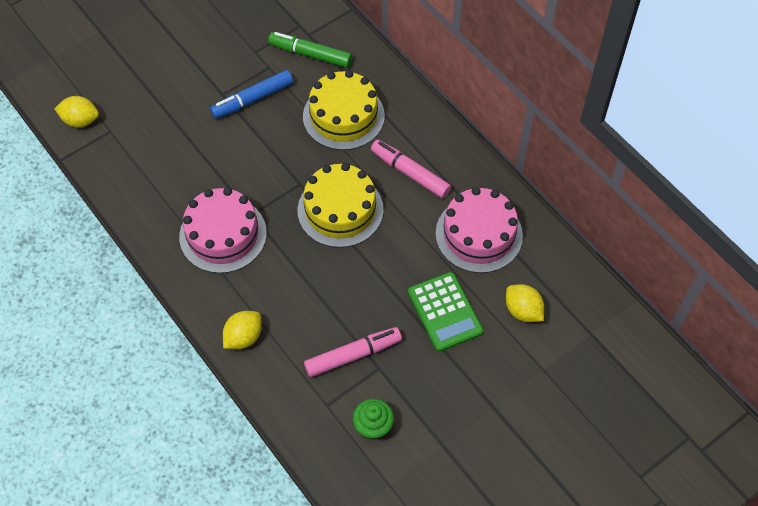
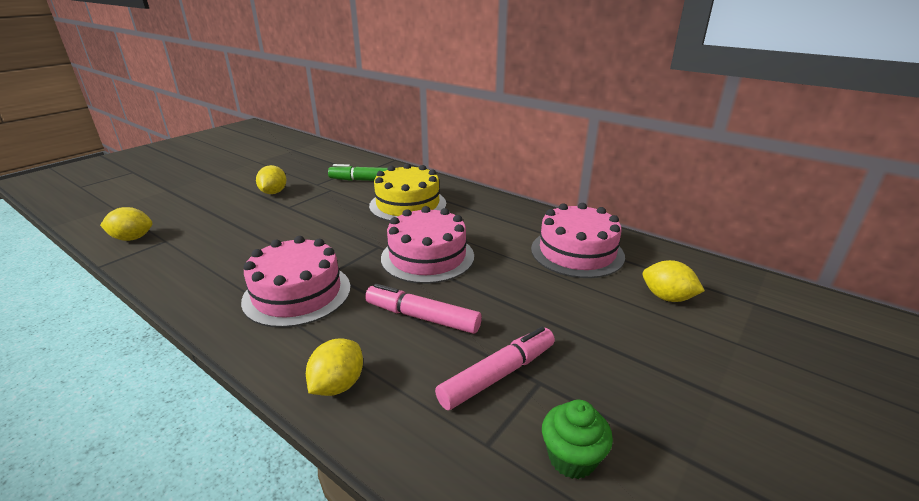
camera: 15 degrees left, 30 degrees down
(208, 61) = (274, 192): none -> yellow lemon
(253, 99) = (319, 206): blue marker -> none
(340, 210) = (427, 257): yellow cake -> pink cake
(410, 173) = (486, 226): pink marker -> pink marker (422, 317)
(445, 312) = (585, 313): green calculator -> none

